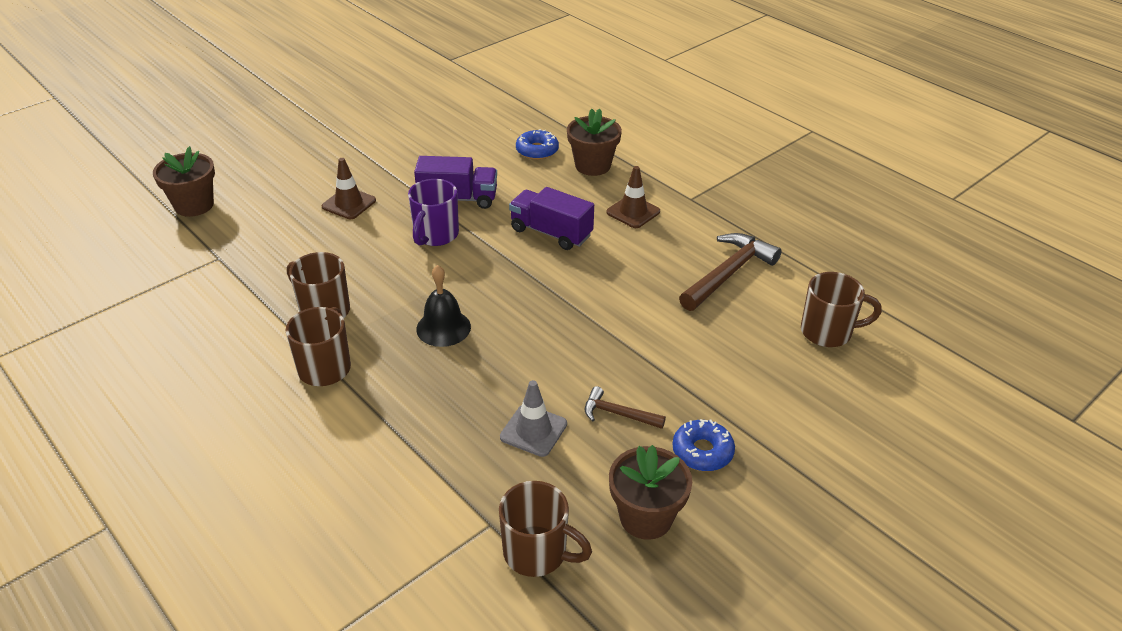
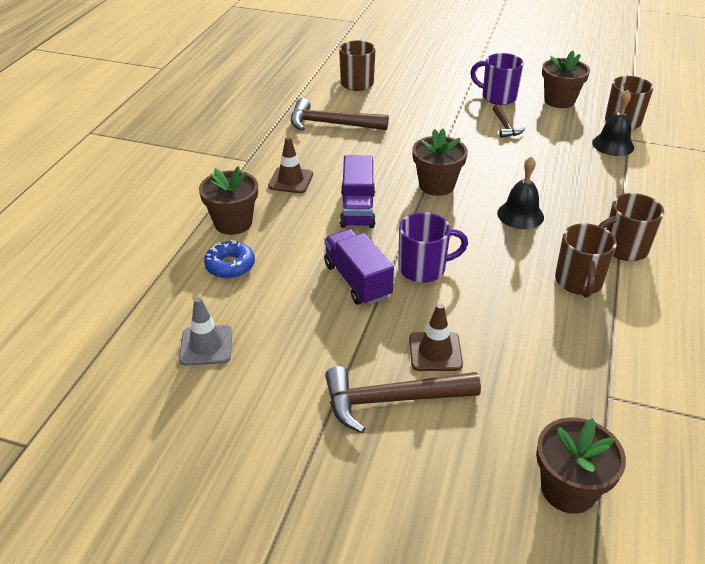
camera: 120 degrees left, 0 degrees up
(334, 171) = (392, 400): none -> brown hammer
(491, 495) = (613, 145): none -> black bell
(533, 430) = (554, 148): grey traffic cone -> grey traffic cone (206, 345)
(544, 296) = (436, 185): none -> brown flower pot
(702, 451) = (497, 97): blue donut -> purple mug

